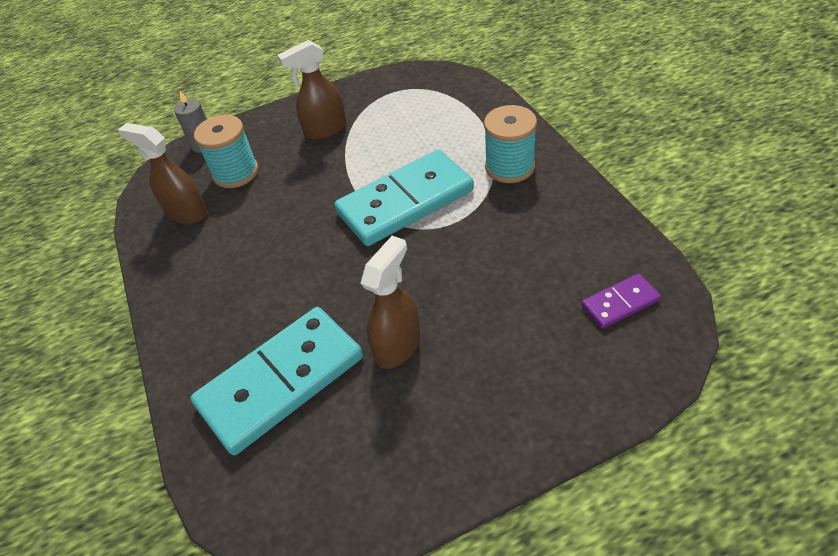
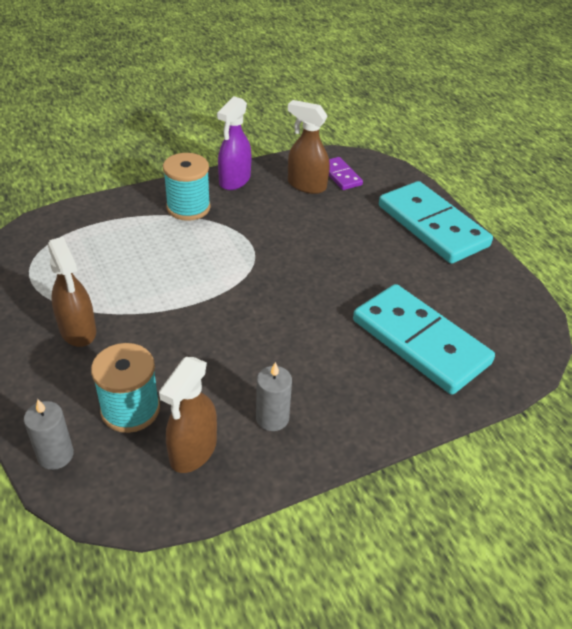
camera: 100 degrees left, 5 degrees down
(206, 258) = (272, 418): none -> grey candle
(398, 345) = (380, 276): brown spray bottle -> brown spray bottle (306, 185)
(405, 201) = (217, 269): turquoise domino -> turquoise domino (432, 226)
(574, 197) = (234, 180): none -> purple spray bottle

